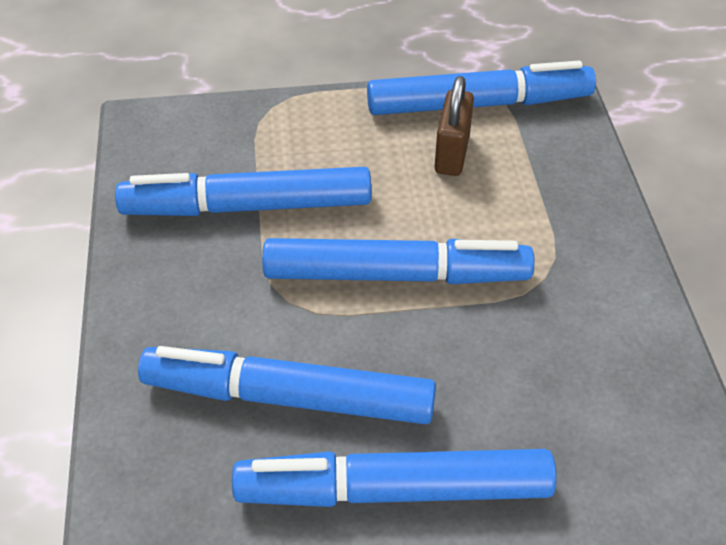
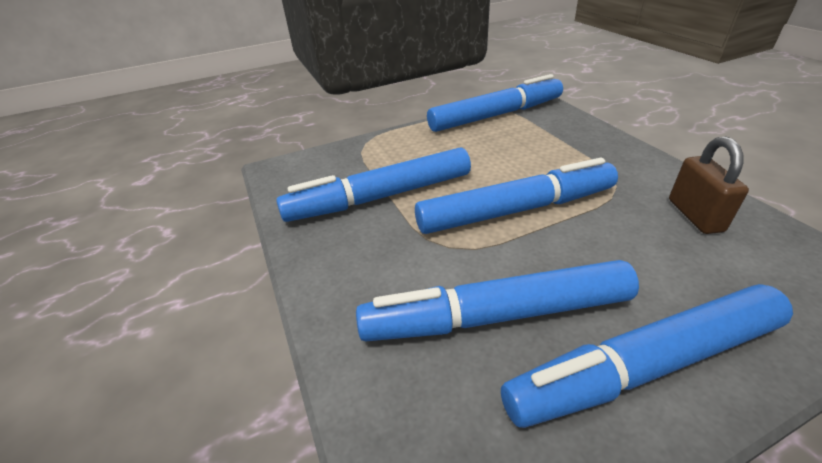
camera: 15 degrees left, 10 degrees down
(452, 154) = (499, 140): brown padlock -> brown padlock (695, 215)

